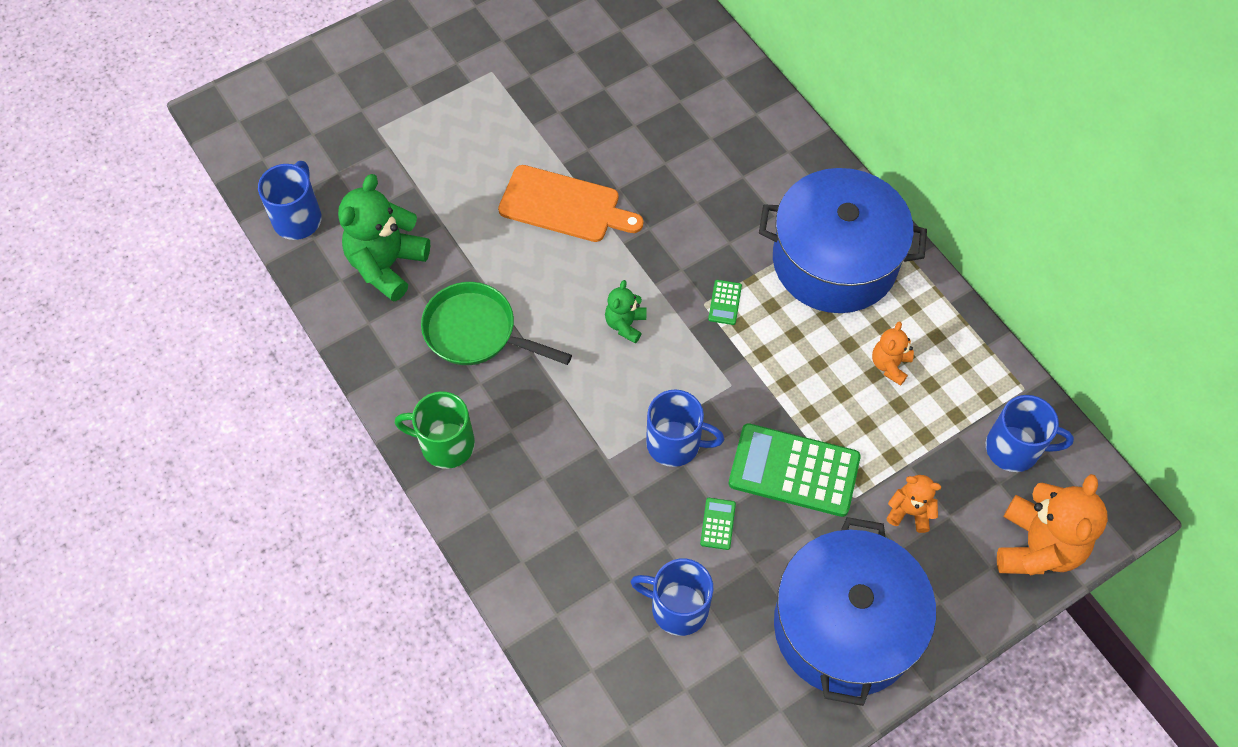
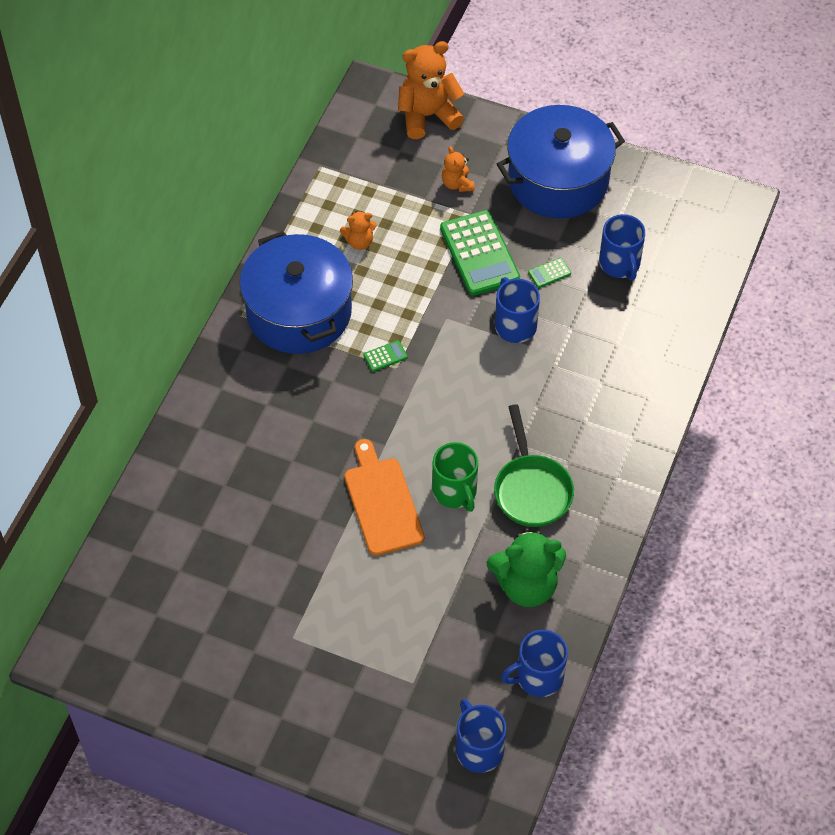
camera: 125 degrees left, 5 degrees down
(445, 444) = (627, 452): green mug -> green mug (455, 491)
(625, 324) = (450, 404): green teddy bear -> none
(1014, 448) = (369, 153): blue mug -> blue mug (478, 749)

